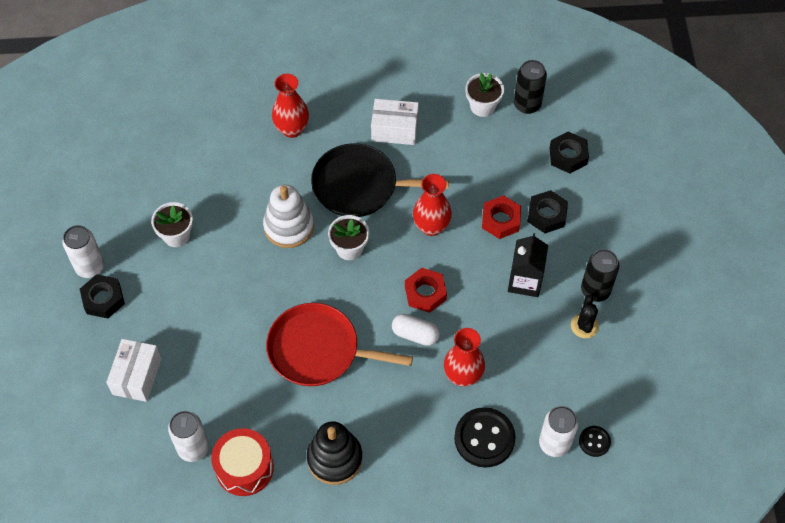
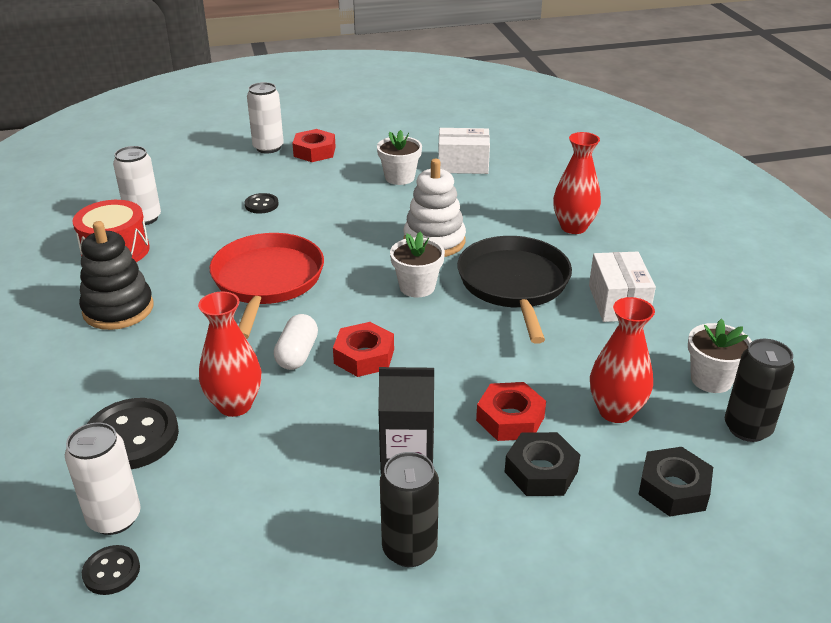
camera: 80 degrees right, 25 degrees down
(90, 267) = (350, 141): white can -> white can (268, 148)
(103, 299) = (314, 151): black nut -> red nut
(137, 376) = (228, 179): white box -> white box (463, 165)
(195, 349) = (261, 205): none -> black button
(431, 226) = (473, 350): red vase -> red vase (615, 411)
(584, 326) = (335, 539): black cactus -> none

